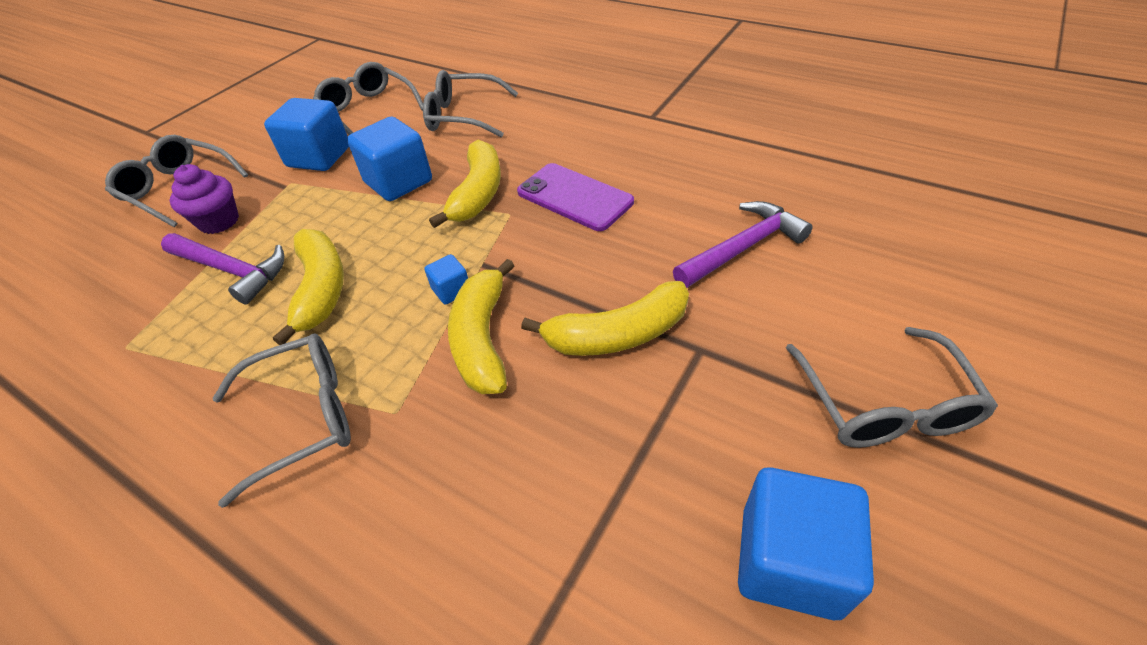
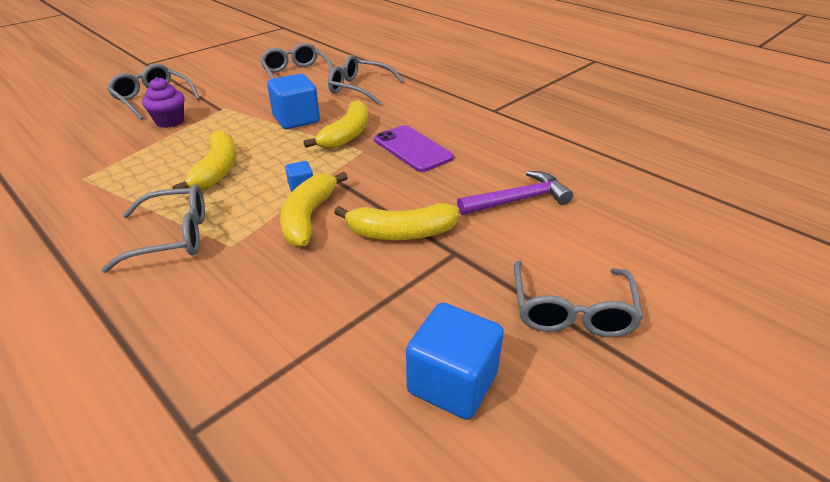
camera: 10 degrees right, 10 degrees down
(232, 270) = (166, 150): purple hammer -> none
(319, 157) = (250, 96): blue cube -> none

